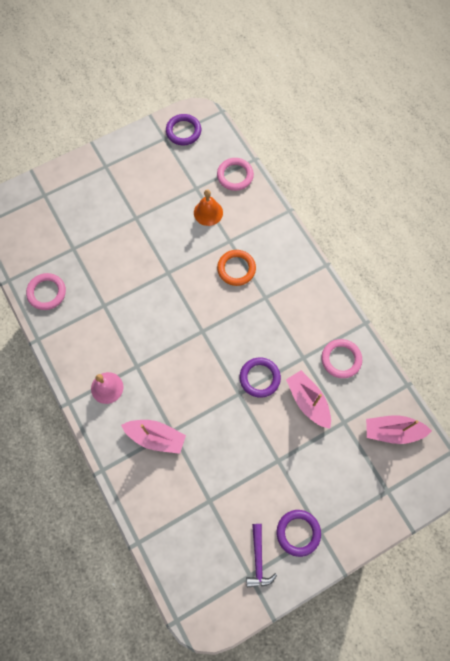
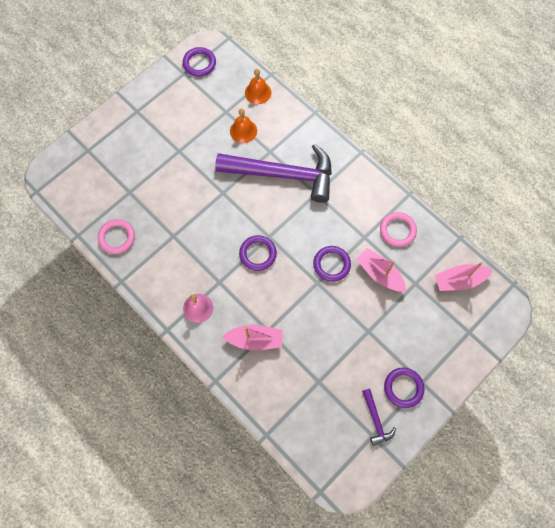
camera: 15 degrees left, 0 degrees up
(185, 346) = (258, 254): none -> purple ring
(235, 176) = (258, 92): pink ring -> orange bell
(236, 269) = (283, 174): orange ring -> purple hammer

